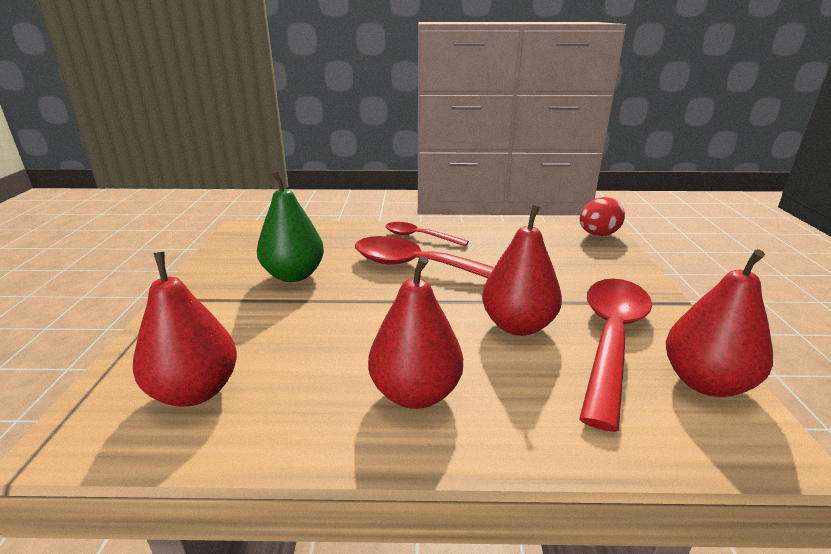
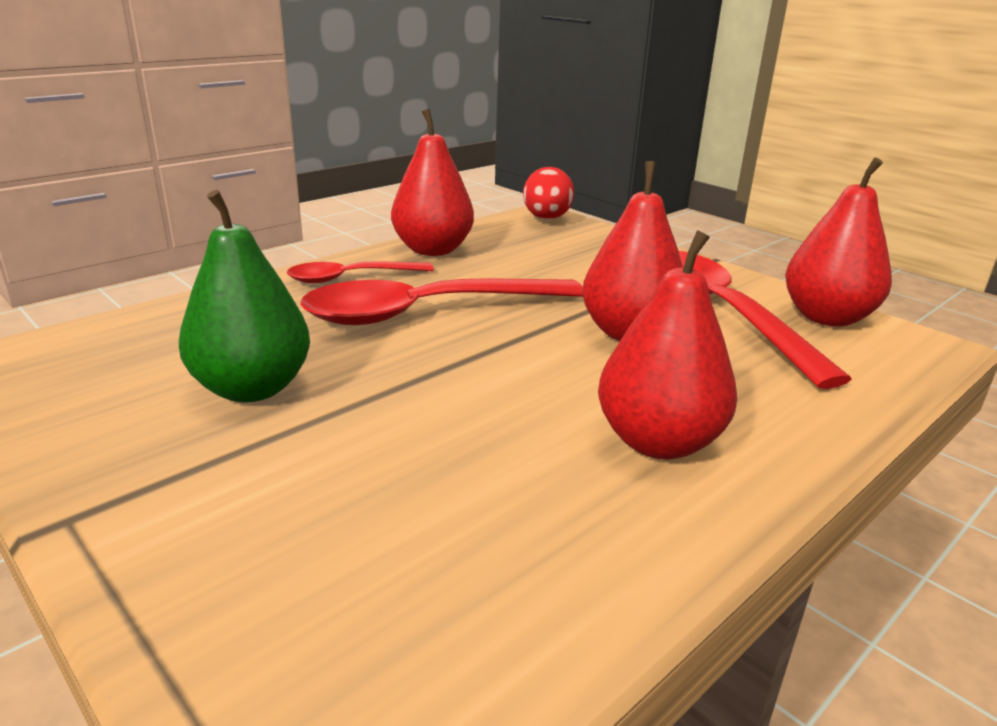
camera: 45 degrees left, 0 degrees up
(195, 391) = (403, 600): red pear -> red pear (433, 250)

